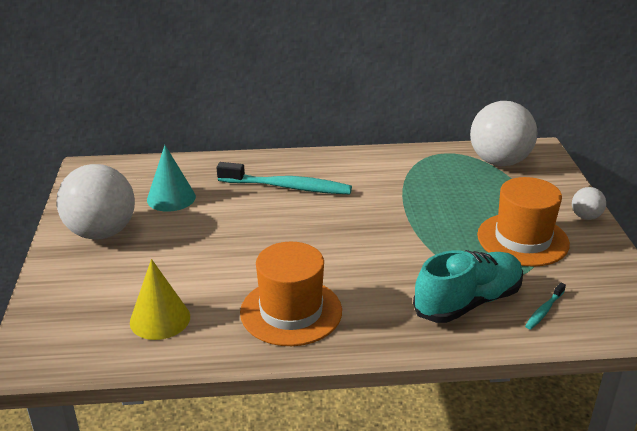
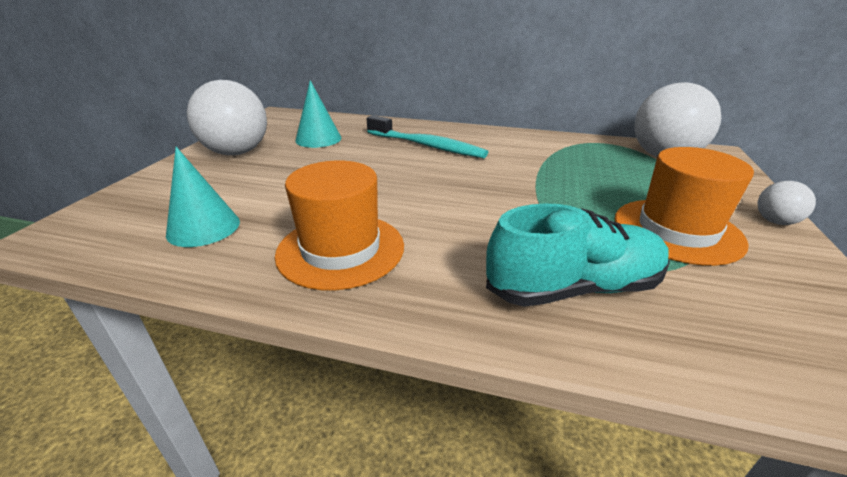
camera: 20 degrees right, 0 degrees up
(160, 319) = (203, 227): yellow cone -> turquoise cone
(544, 311) = (693, 327): turquoise toothbrush -> none

